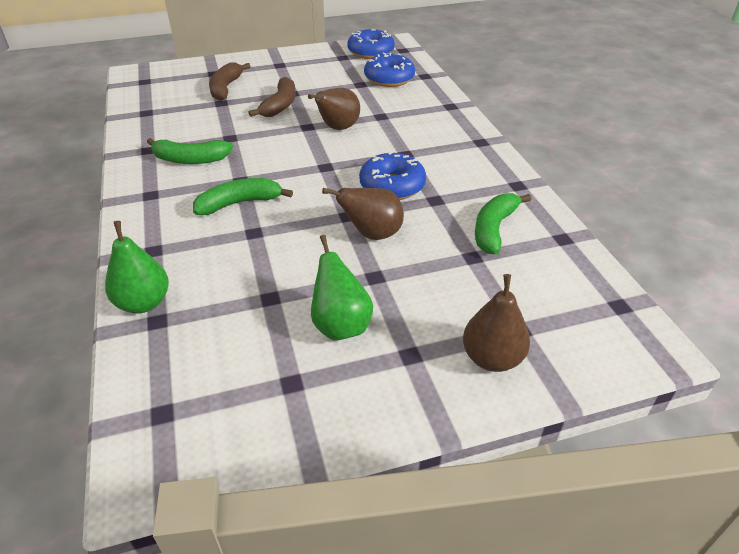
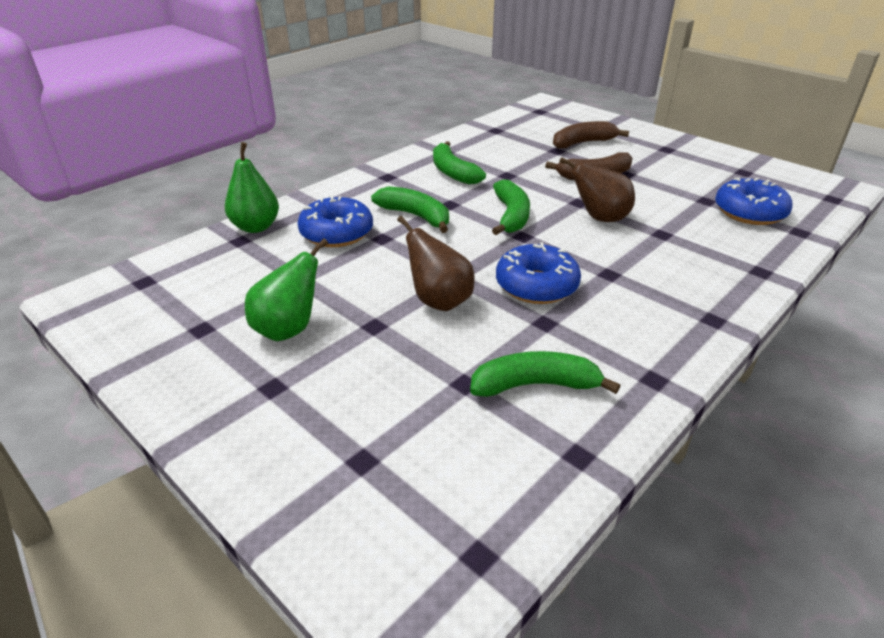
camera: 60 degrees right, 5 degrees down
(293, 160) = (511, 216): none -> green banana
(371, 52) = (786, 182): blue donut -> blue donut (336, 233)
(492, 358) = (299, 450): brown pear -> none

